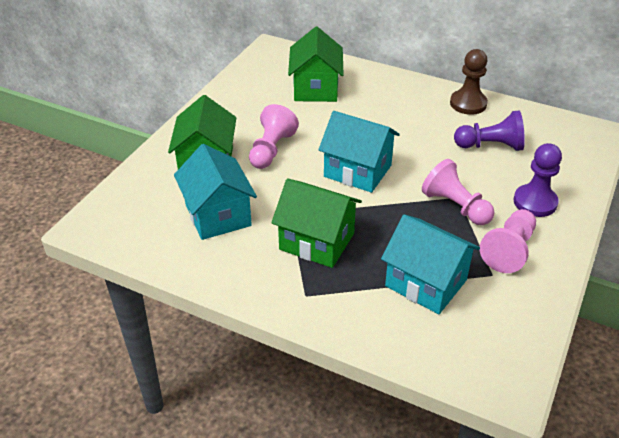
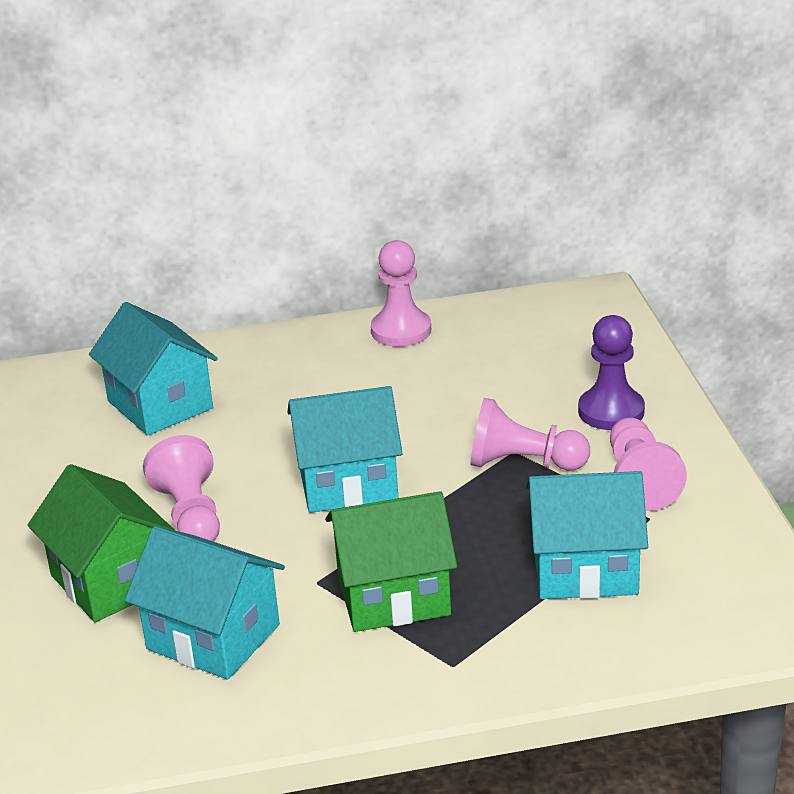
camera: 35 degrees left, 10 degrees down
(315, 88) = (160, 404): green house -> turquoise house
(468, 104) = (401, 330): brown pawn -> pink pawn
(490, 146) = (487, 370): purple pawn -> none

